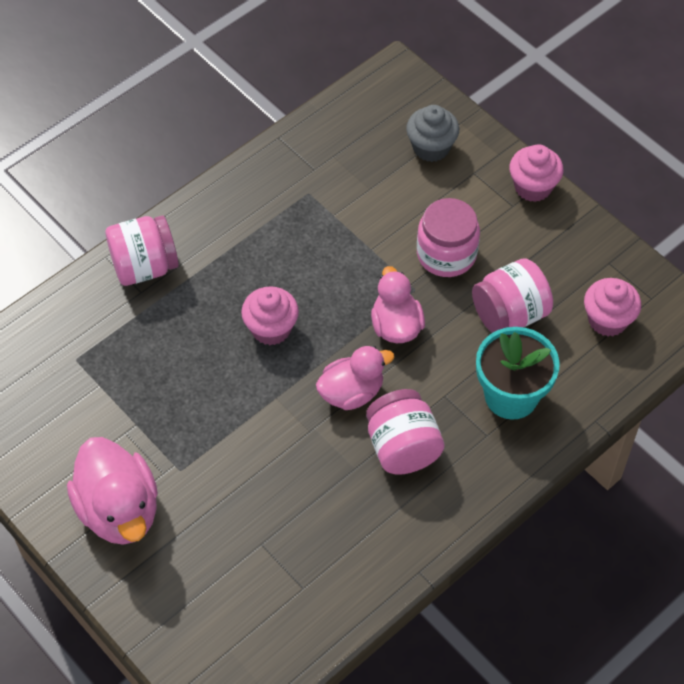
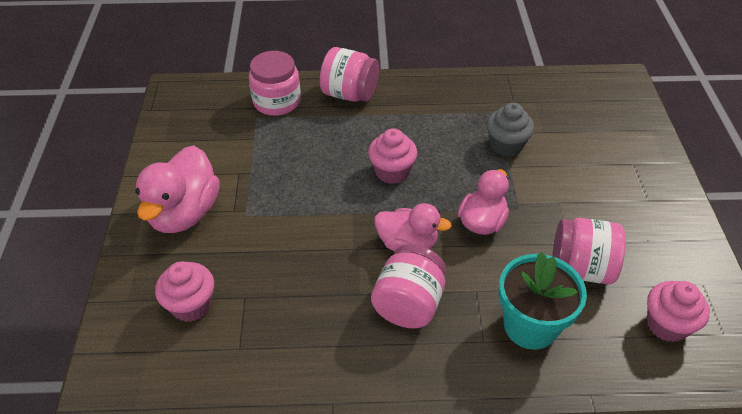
camera: 40 degrees right, 10 degrees down
(431, 148) = (612, 132): grey cupcake -> grey cupcake (506, 145)
(446, 254) = (564, 200): pink jar -> pink jar (277, 101)
(533, 187) = (676, 197): pink cupcake -> pink cupcake (191, 305)

